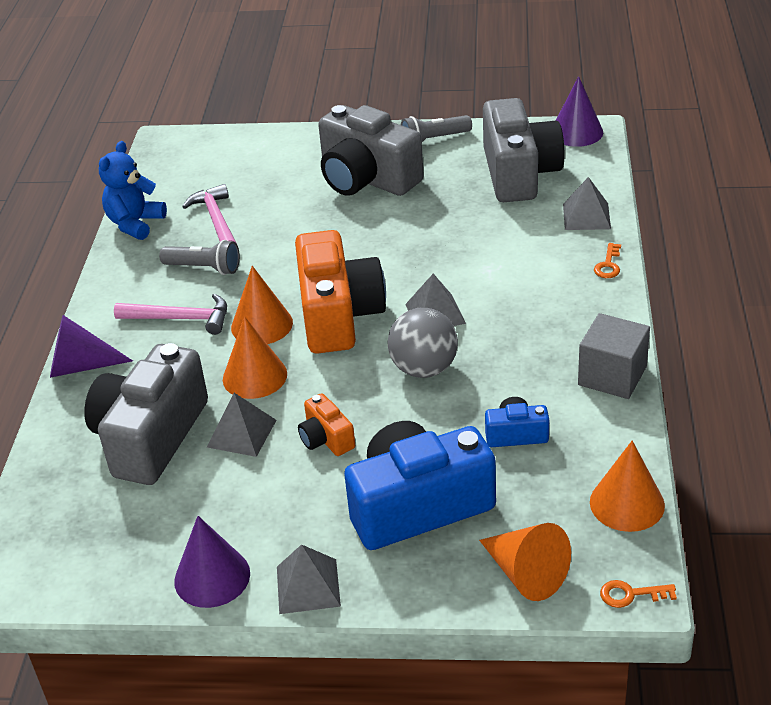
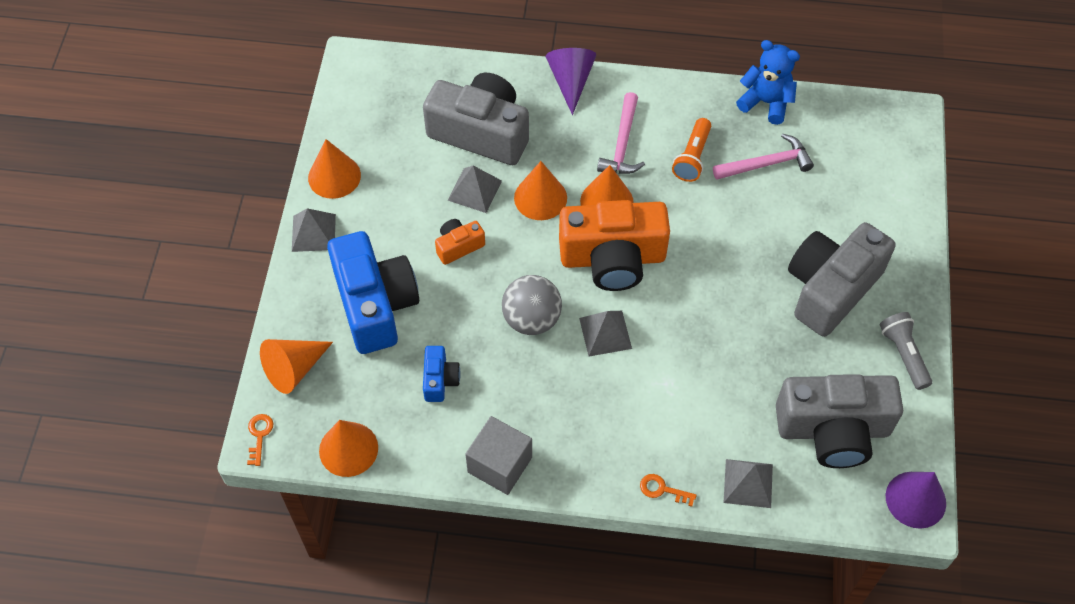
camera: 90 degrees right, 20 degrees up
(204, 268) = (692, 157): grey flashlight -> orange flashlight
(212, 577) = (334, 176): purple cone -> orange cone

